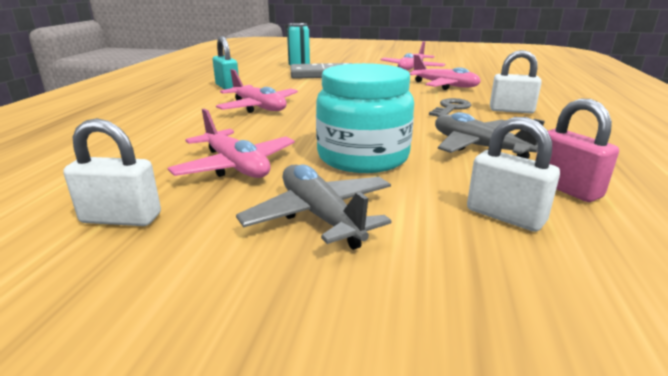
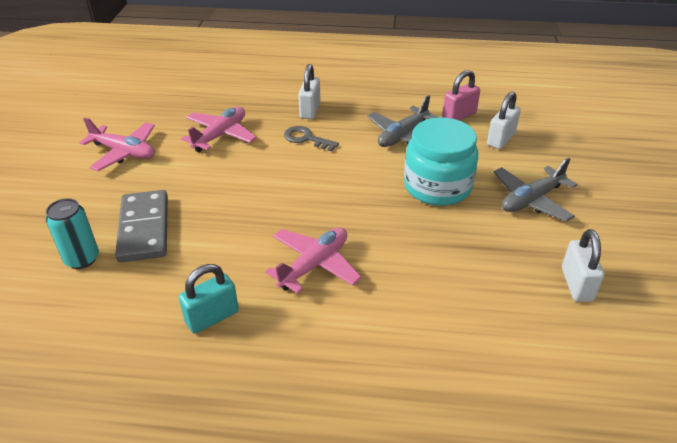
camera: 95 degrees left, 15 degrees up
(236, 166) = (478, 249): pink plane -> none

